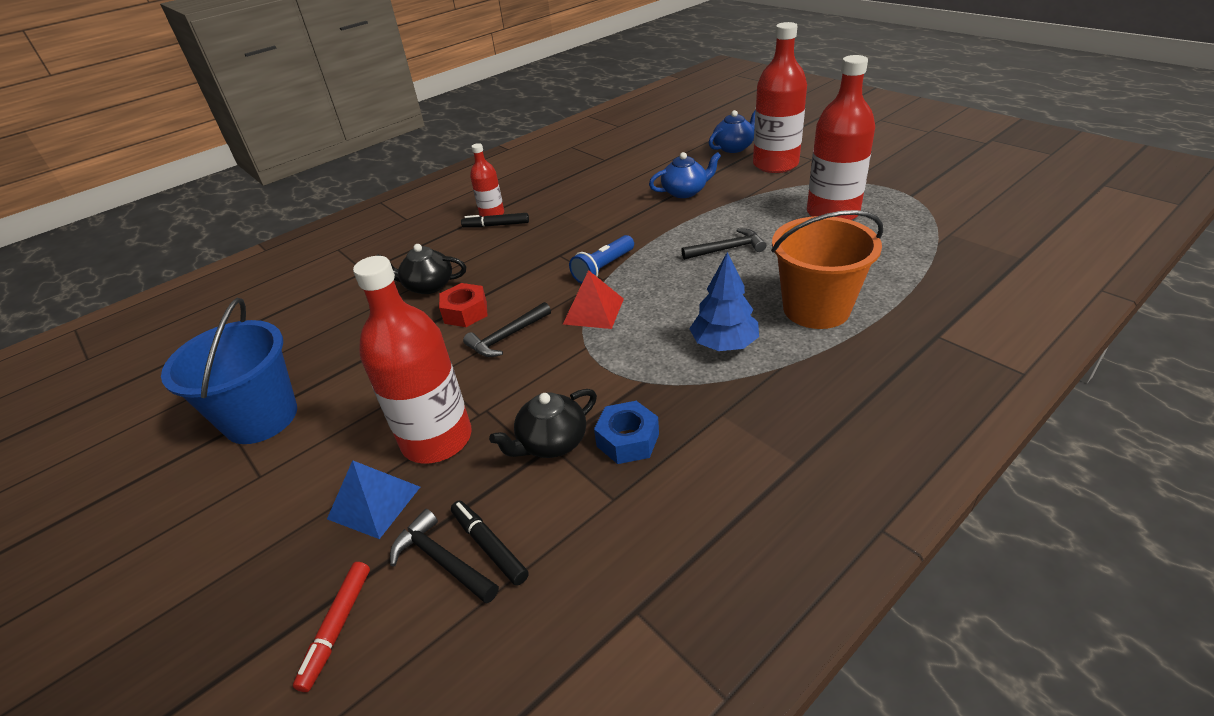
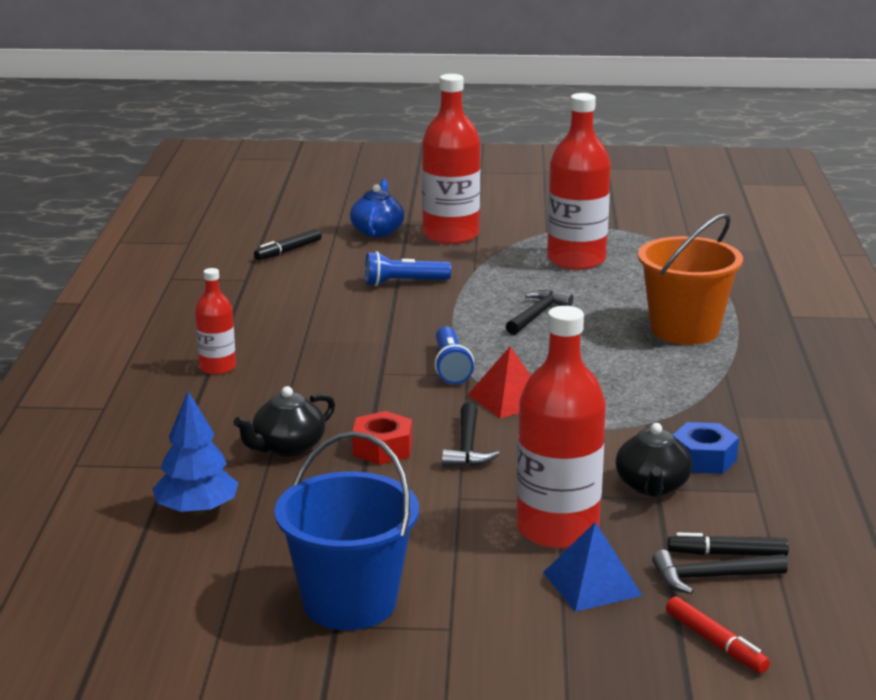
camera: 50 degrees left, 15 degrees down
(496, 225) = (246, 374): black marker -> black marker (288, 251)
(685, 192) = (404, 283): blue teapot -> blue flashlight
(724, 344) = (660, 377): blue tree -> blue tree (197, 510)

